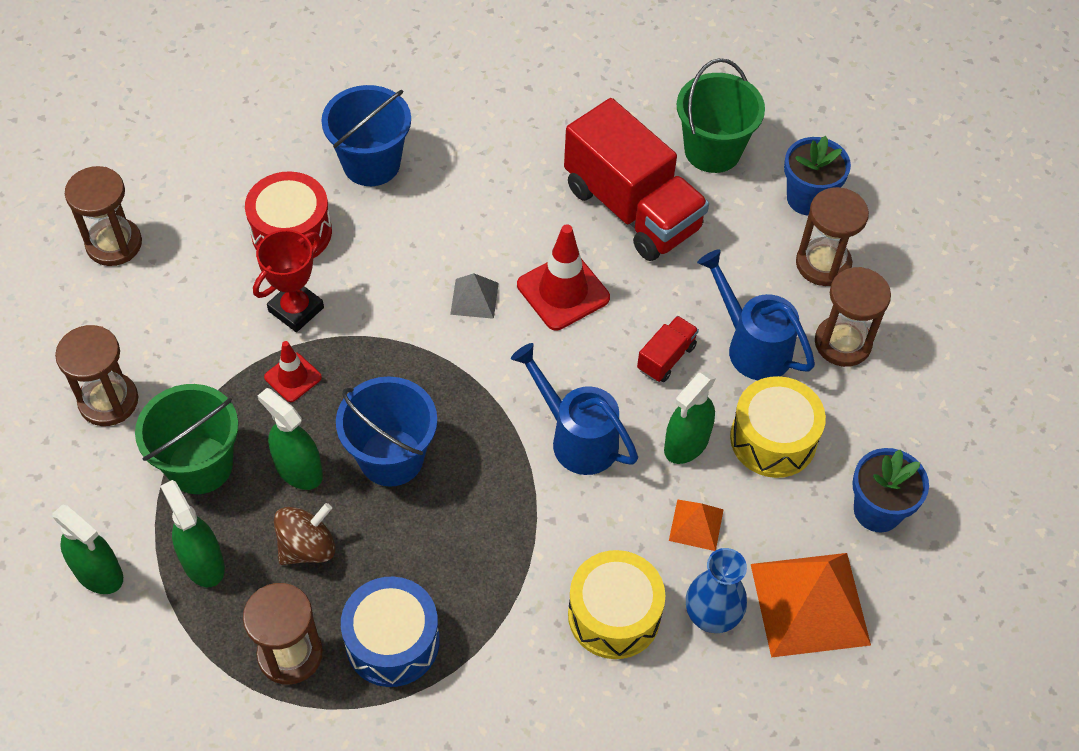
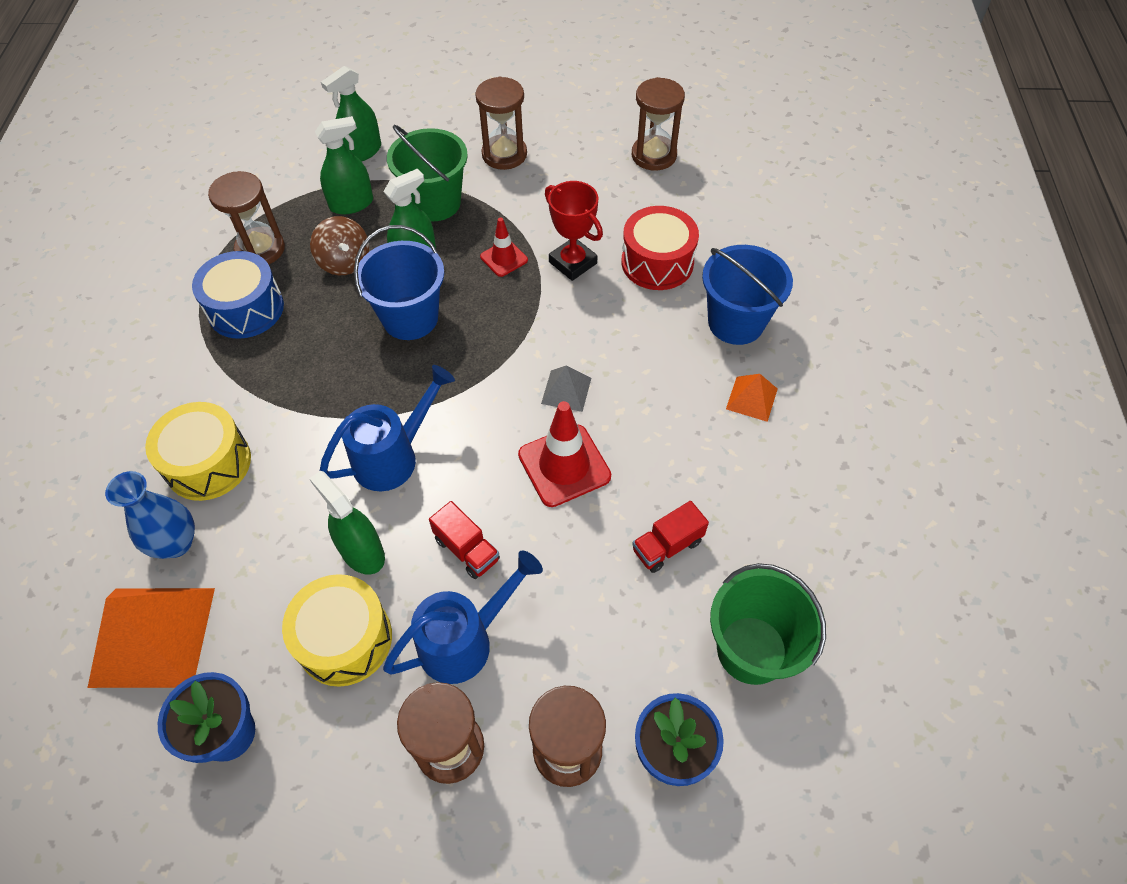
camera: 100 degrees right, 0 degrees up
(632, 208) = (667, 546): red truck -> red truck, size x0.43
(696, 524) = (272, 546): orange pyramid -> orange pyramid (752, 398)

